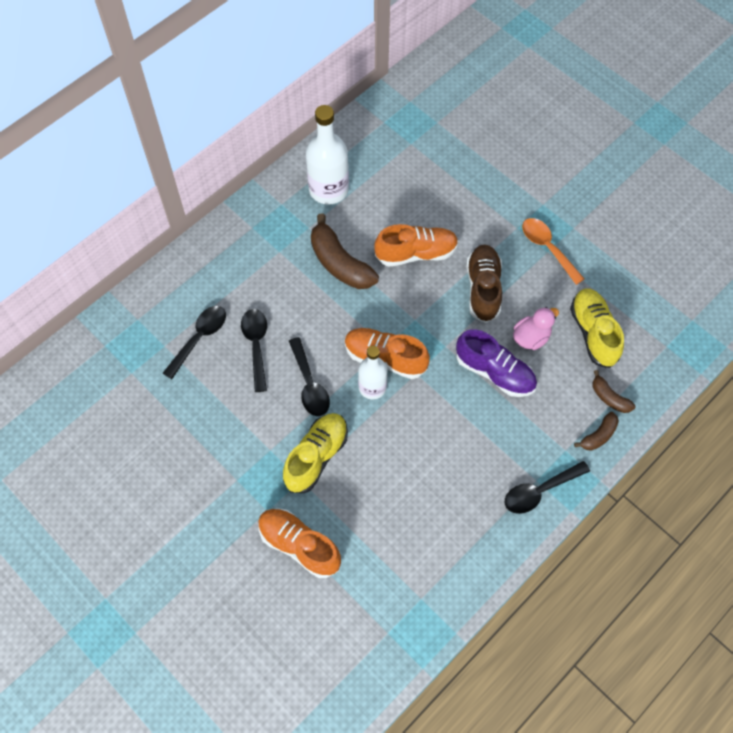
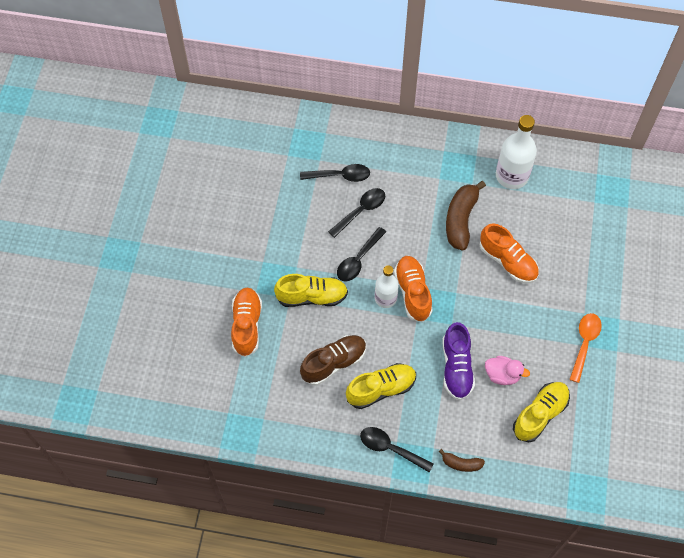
camera: 55 degrees right, 0 degrees up
(469, 457) = (381, 389): none -> yellow shoe
(483, 289) = (515, 321): brown shoe -> brown shoe (334, 363)
(609, 397) = (496, 454): brown banana -> none

